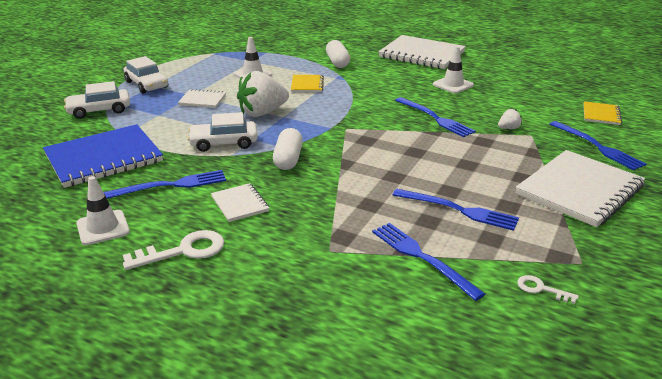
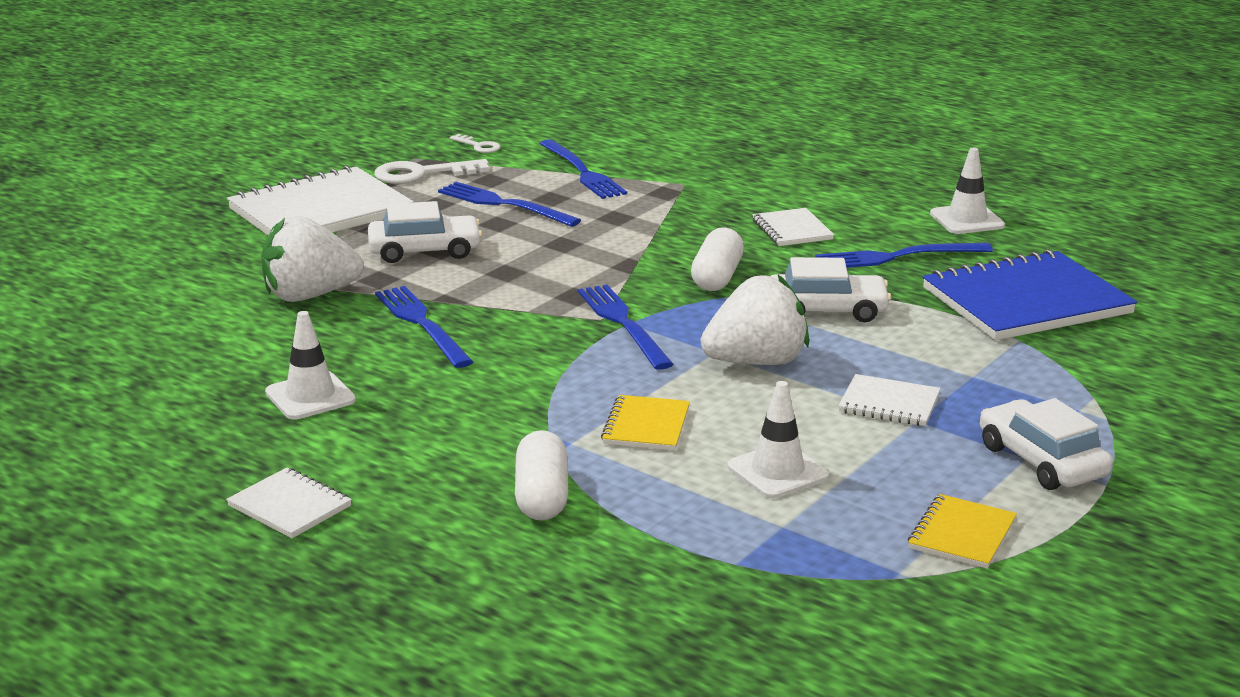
camera: 170 degrees left, 5 degrees down
(99, 110) = (1106, 396): white car -> white car (425, 251)
(183, 251) = (855, 194): white key -> white key (421, 174)
(421, 54) = (290, 506): white notebook -> white notebook, size x0.48
(508, 128) = (310, 296): white strawberry -> white strawberry, size x2.26
(597, 146) = (206, 258): blue fork -> blue fork (623, 324)
(601, 115) = (107, 306): yellow notebook -> yellow notebook (962, 534)

